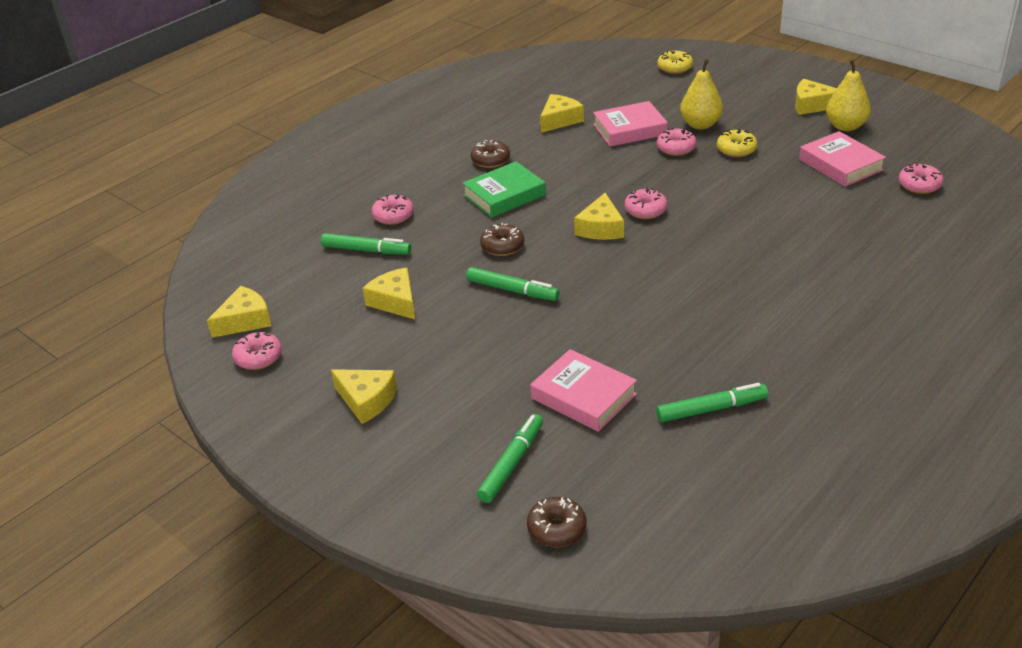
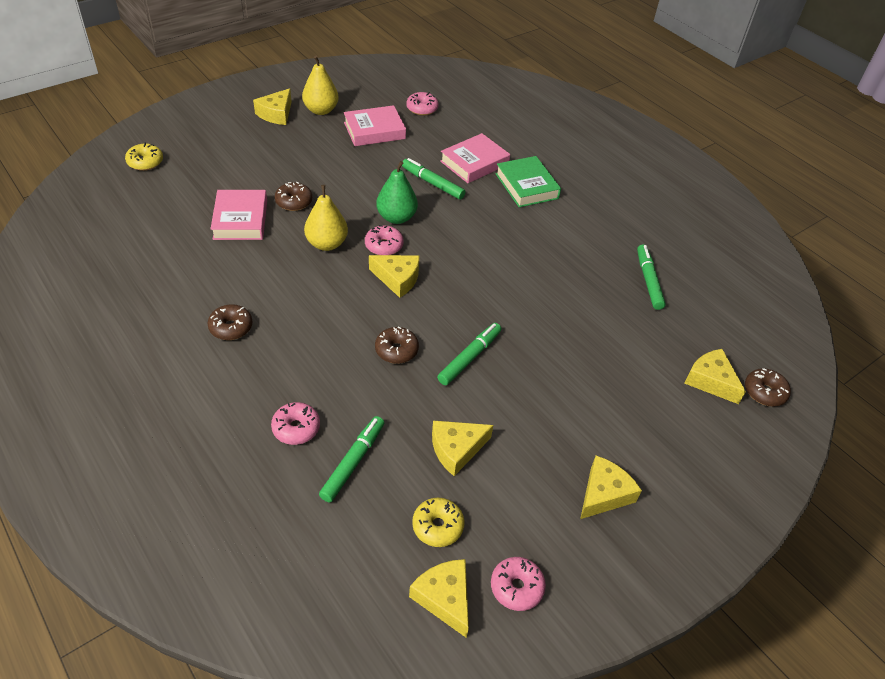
camera: 85 degrees left, 10 degrees up
(504, 195) = (306, 331): green book -> green book (527, 186)
(511, 463) = (695, 404): green marker -> green marker (432, 183)
(559, 120) = (186, 260): yellow cheese -> yellow cheese (710, 381)
(583, 396) = (623, 344): pink book -> pink book (474, 163)
(676, 148) = (294, 202): pink donut -> brown donut
(696, 209) = (396, 217): none -> green pear
(700, 125) = (263, 177): yellow pear -> yellow pear (327, 244)
(736, 150) = (319, 171): yellow donut -> yellow donut (437, 526)

